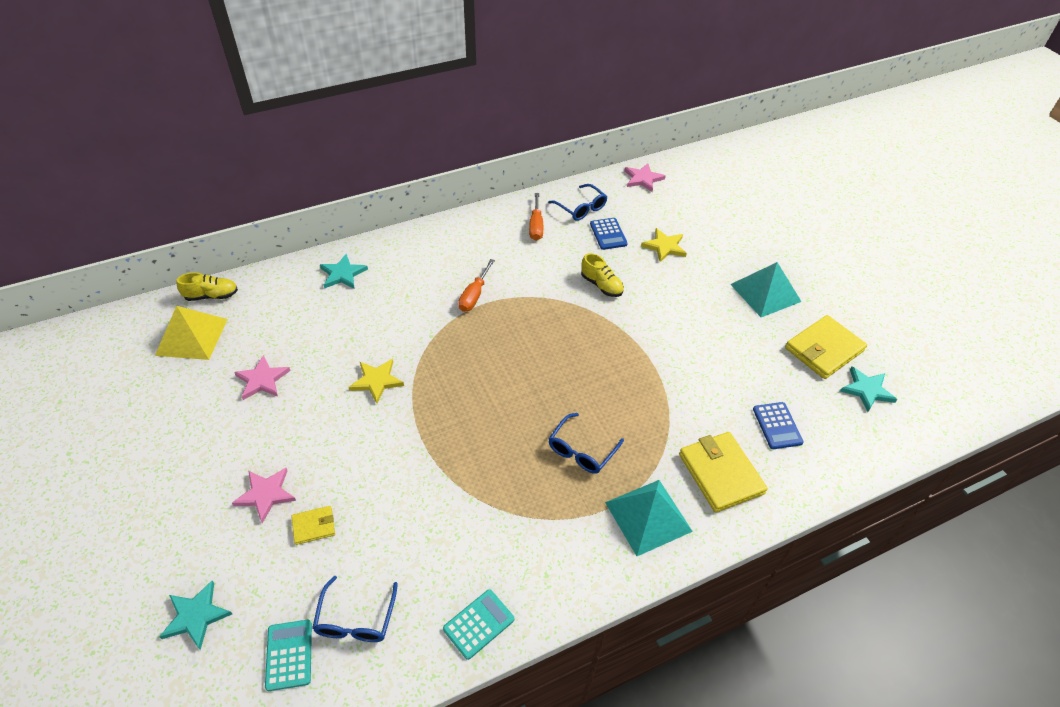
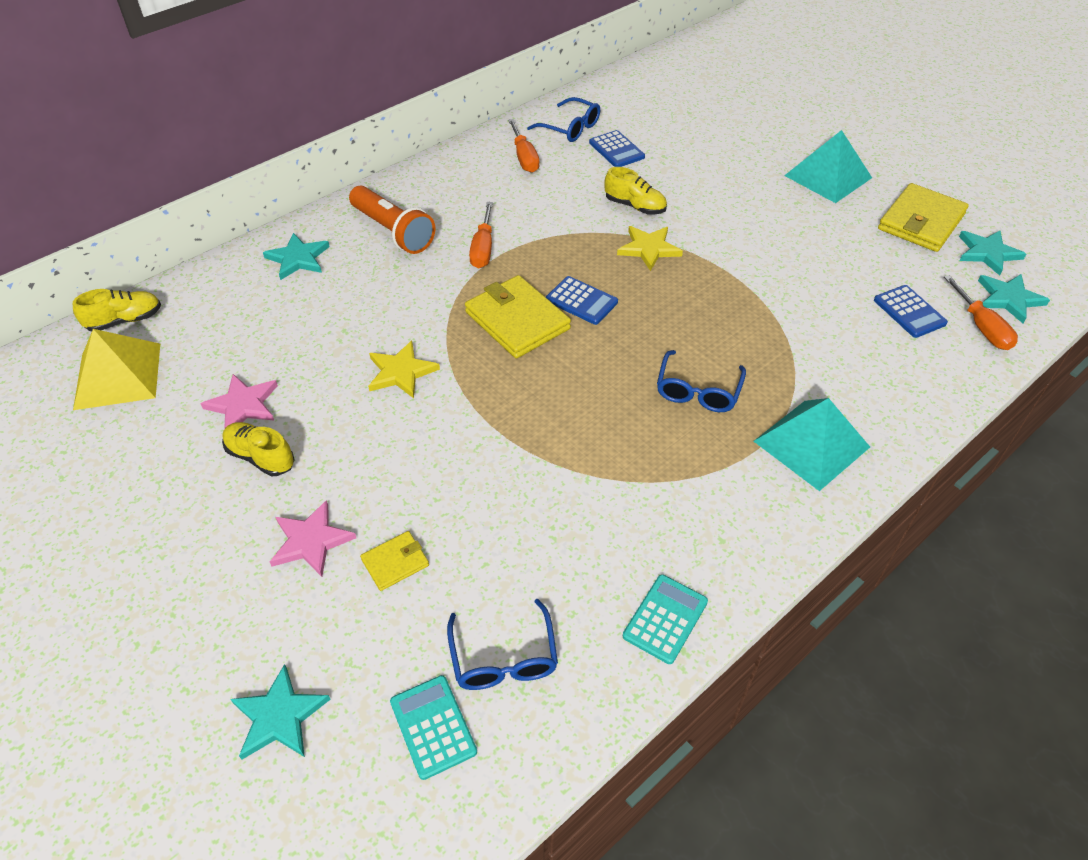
camera: 15 degrees left, 0 degrees up
(258, 422) = (260, 457): none -> yellow shoe
(416, 267) = (393, 232): none -> orange flashlight
(527, 355) = (581, 301): none -> blue calculator
(643, 179) = (629, 84): pink star -> none
(664, 246) = (689, 151): yellow star -> yellow star (649, 249)
(720, 474) = (871, 377): yellow wallet -> yellow wallet (517, 320)
(830, 453) = (981, 327): none -> orange screwdriver
(865, 434) = (1009, 299): none -> turquoise star

